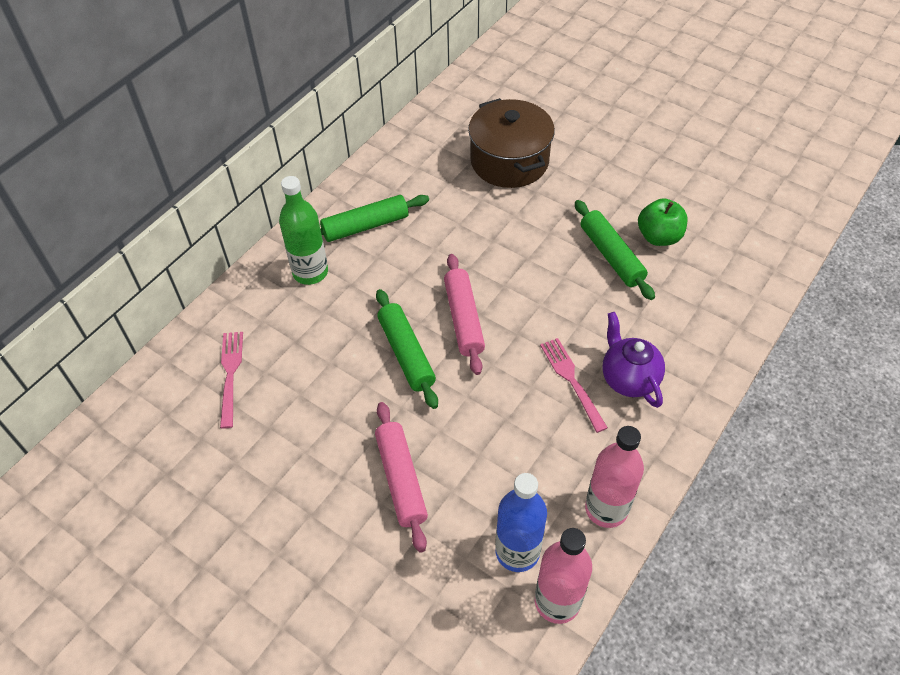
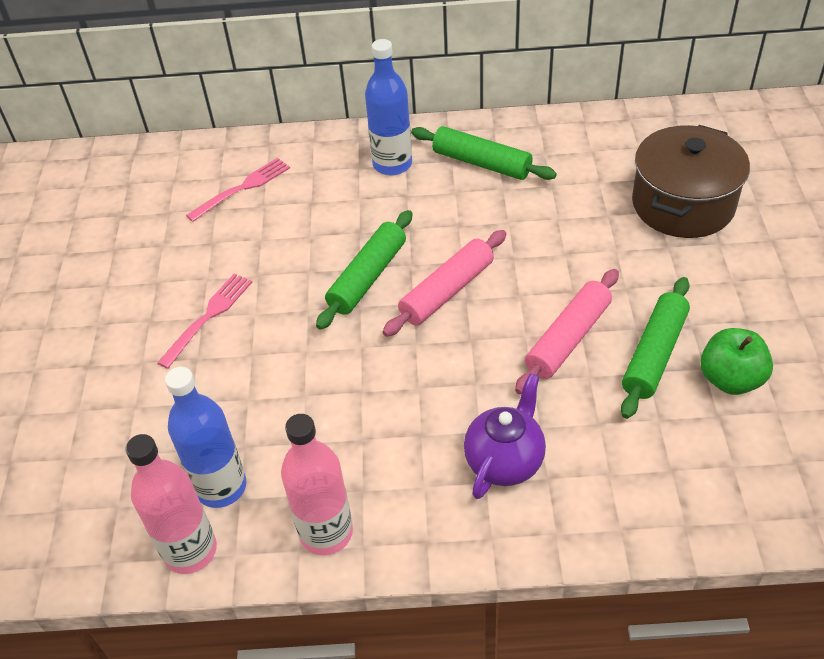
camera: 55 degrees right, 5 degrees down
(310, 272) = (392, 164): green bottle -> blue bottle
(401, 479) = (231, 357): pink rolling pin -> pink rolling pin (568, 339)
(572, 381) = (455, 415): pink fork -> pink fork (208, 317)

